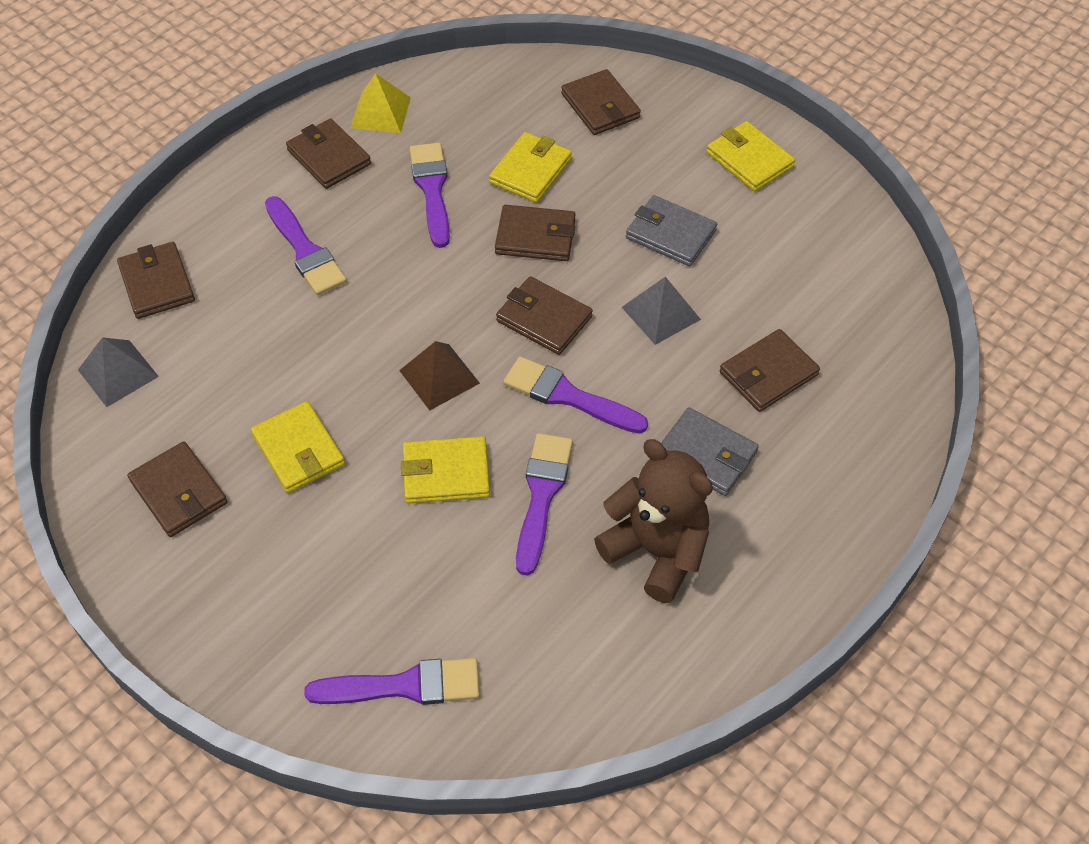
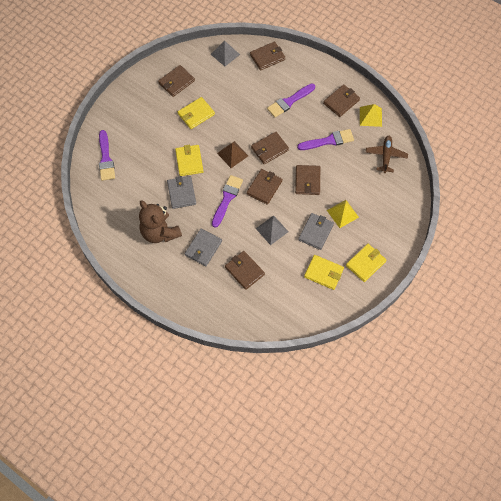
camera: 85 degrees right, 10 degrees up
(488, 99) = (386, 156): none -> brown plane
(530, 171) = (345, 176): yellow wallet -> yellow wallet (323, 273)
(542, 495) = (181, 193): purple brush -> grey wallet
(600, 106) = (390, 200): brown wallet -> brown wallet (269, 149)
(626, 184) = (342, 213): none -> yellow pyramid
(656, 551) = (160, 232): brown teddy bear -> brown teddy bear turned 105 degrees clockwise

